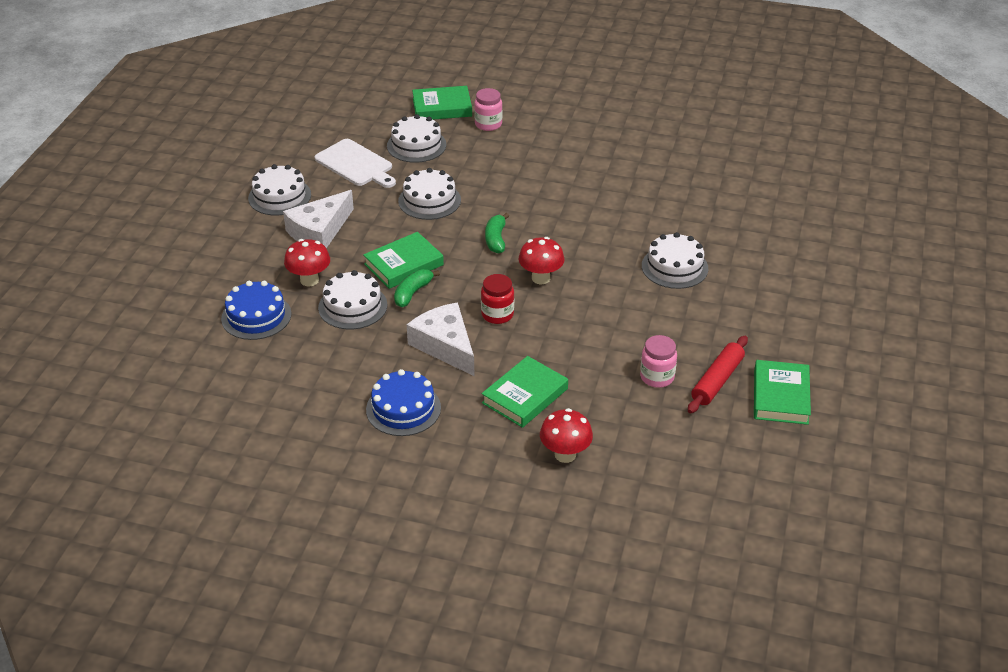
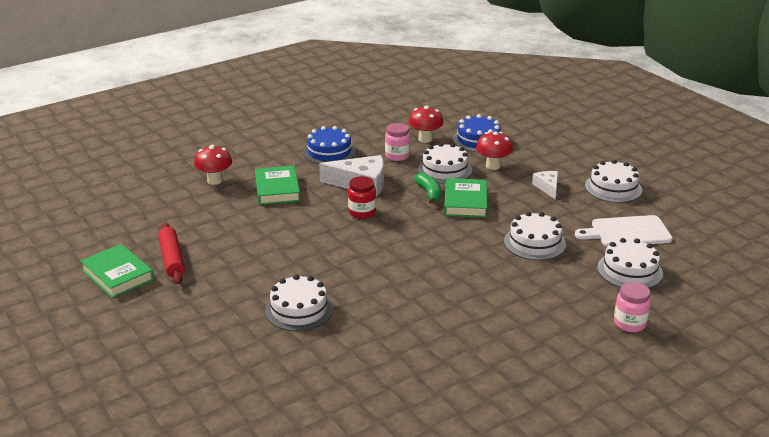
camera: 130 degrees right, 10 degrees down
(319, 231) = (547, 187): white cheese -> white cheese, size x0.56
(442, 107) = (689, 312): green book -> none
(496, 239) = (445, 248): green banana -> none
(541, 278) = (374, 245): red mushroom -> red mushroom (425, 139)
(657, 377) = (214, 239): pink jar -> pink jar (397, 156)

